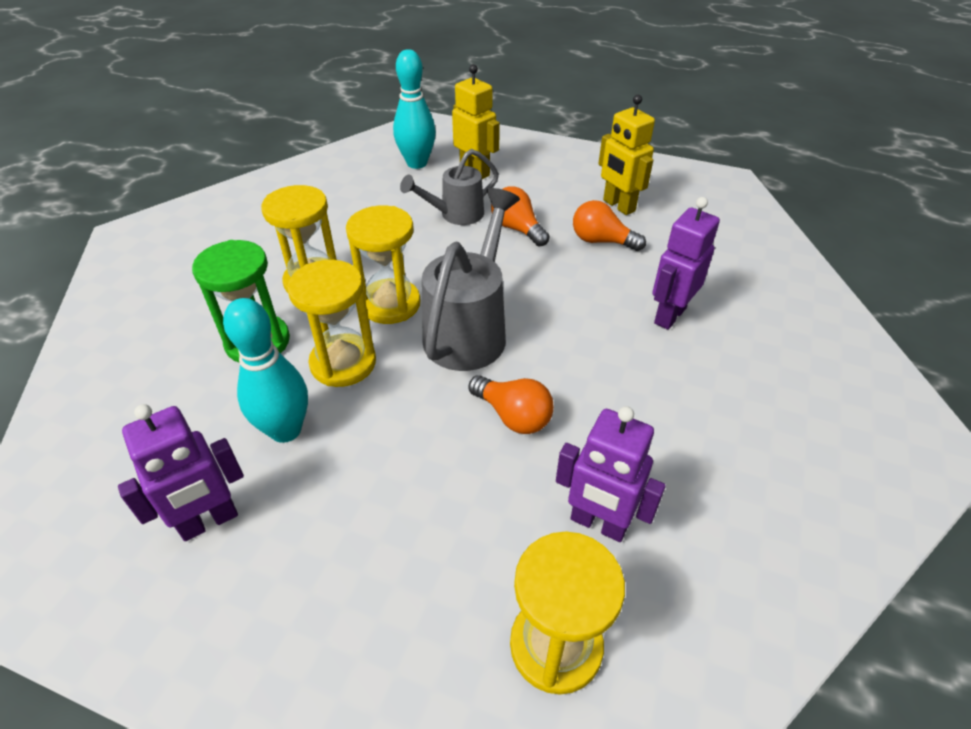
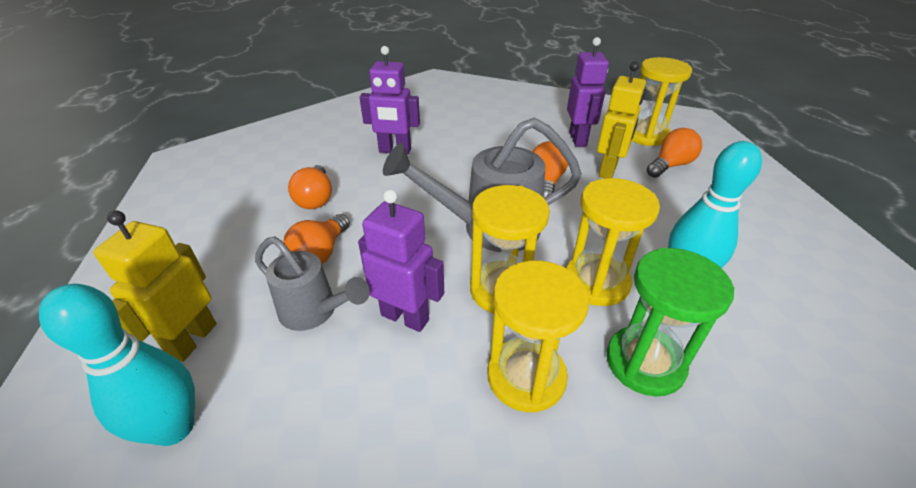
camera: 120 degrees left, 5 degrees down
(209, 521) = (779, 270): purple robot -> purple robot (405, 317)
(449, 597) = (670, 165): none -> orange light bulb
(618, 206) = (247, 204): yellow robot -> yellow robot (608, 170)

